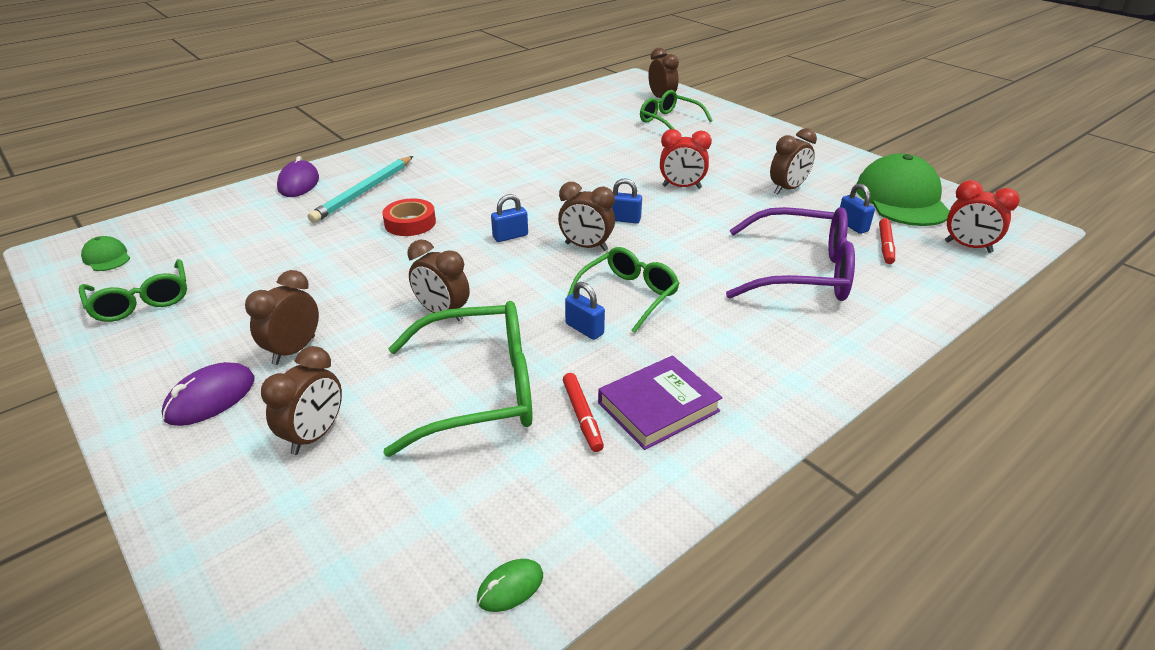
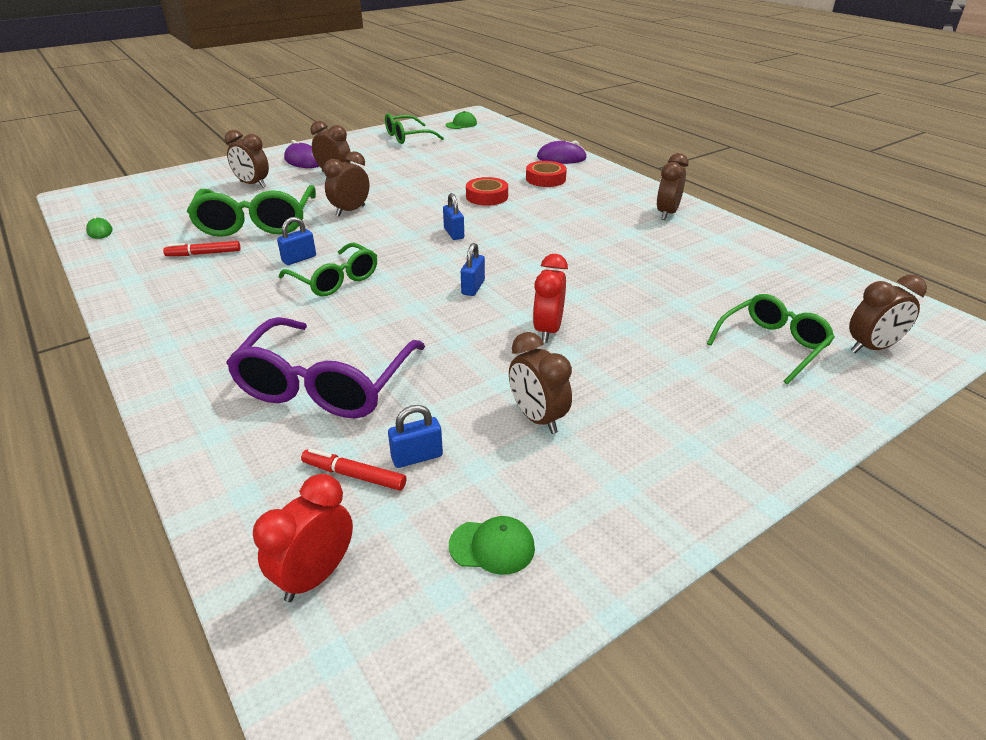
camera: 95 degrees right, 0 degrees up
(364, 191) = (545, 179): turquoise pencil -> red tape
(586, 247) = (424, 265): brown clock -> brown clock (667, 214)
(658, 407) = (189, 281): purple book -> none
(901, 199) = (492, 546): green cap -> green cap, size x0.43

